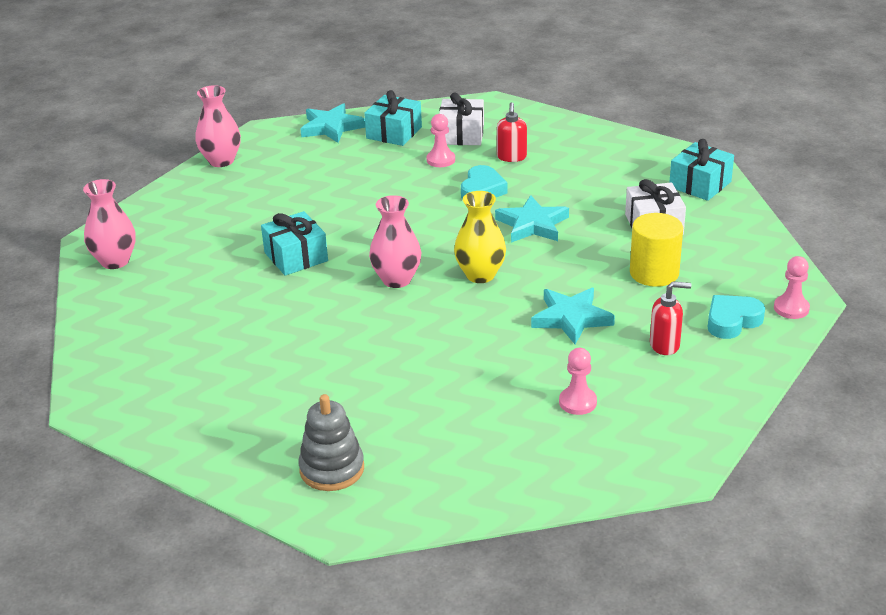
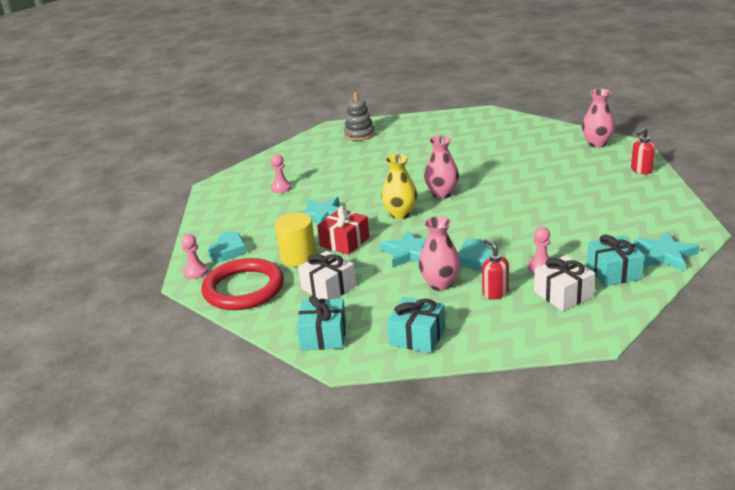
camera: 145 degrees right, 5 degrees down
(221, 161) = (674, 203): pink vase -> pink vase (440, 284)
(296, 257) = (514, 181): turquoise gift -> turquoise gift (417, 336)
(584, 268) = (344, 242): none -> red gift
(665, 345) = (258, 225): red soap dispenser -> red soap dispenser (641, 170)
(745, 261) = (243, 289): none -> red ring

